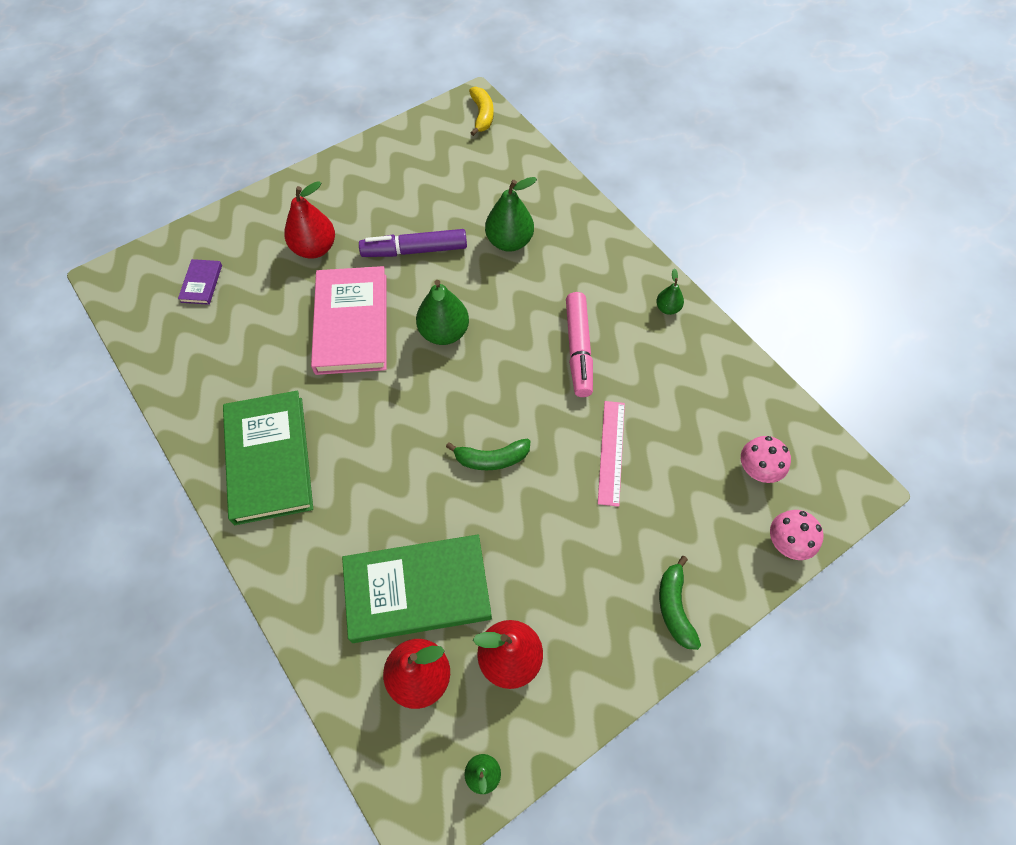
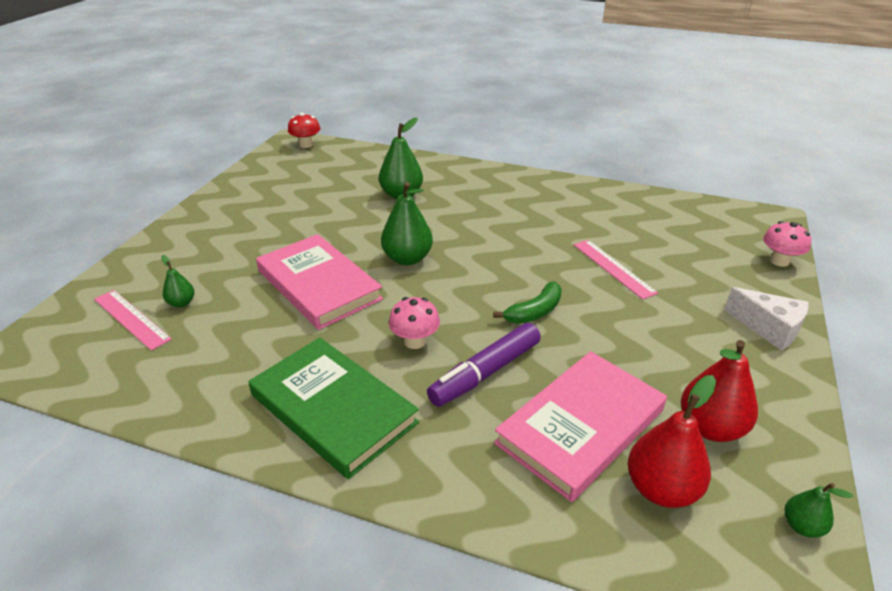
camera: 35 degrees left, 25 degrees down
(201, 283) = (131, 319): purple book -> pink ruler
(314, 248) = (234, 255): red pear -> none
(414, 250) = (329, 225): purple marker -> purple marker (485, 373)
(417, 590) = (581, 426): green book -> pink book
(482, 115) = (306, 145): yellow banana -> red mushroom
(578, 349) = (520, 227): pink marker -> none
(667, 308) = (553, 186): green pear -> green pear (182, 303)
(674, 607) = (769, 328): green banana -> white cheese
(757, 470) = (712, 235): pink mushroom -> pink mushroom (415, 341)

